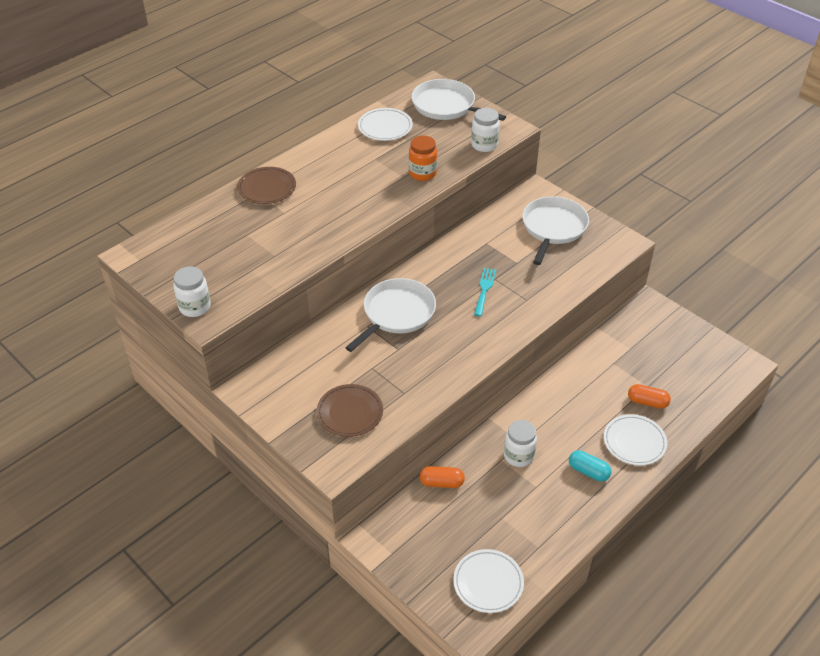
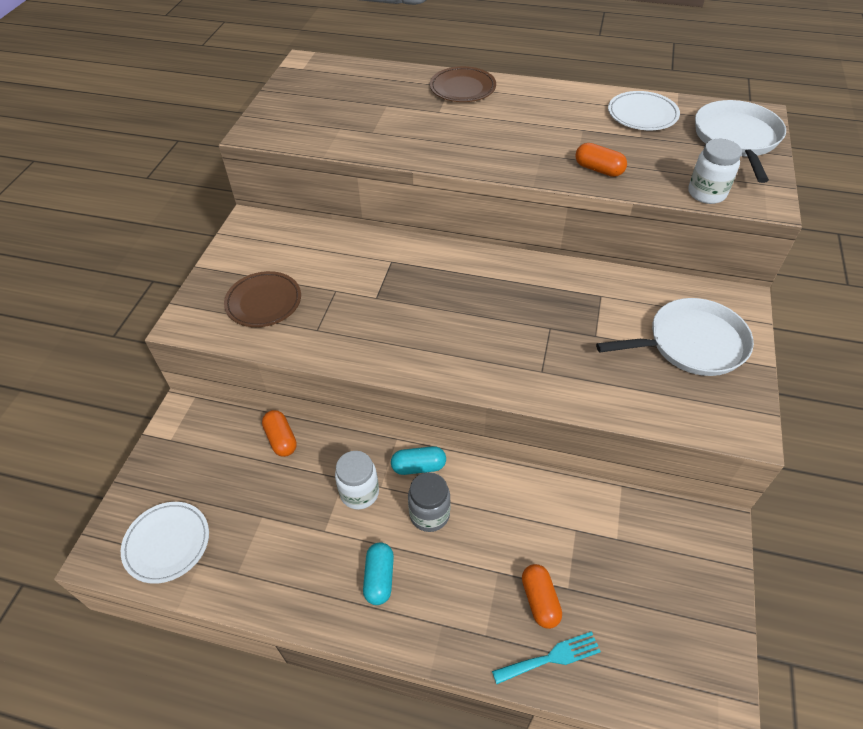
camera: 60 degrees right, 5 degrees up
(195, 307) = (265, 120): white jar -> none
(397, 313) = (426, 274): white pan -> none
(422, 173) = (598, 169): orange jar -> orange capsule
(484, 289) = (524, 327): turquoise fork -> turquoise fork (551, 658)
(519, 415) = (418, 466): none -> turquoise capsule
(559, 426) = (429, 514): none -> grey jar
(634, 442) = (460, 613): white plate -> none

